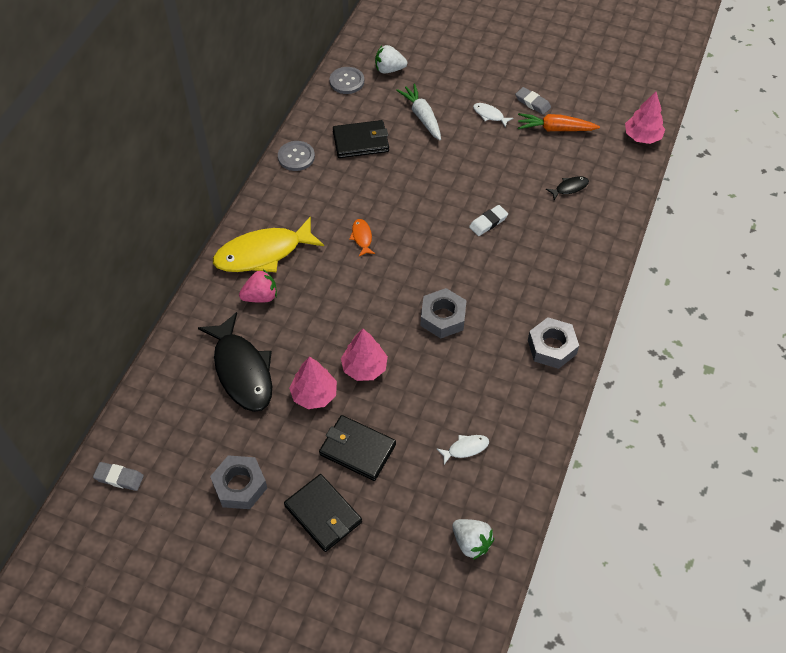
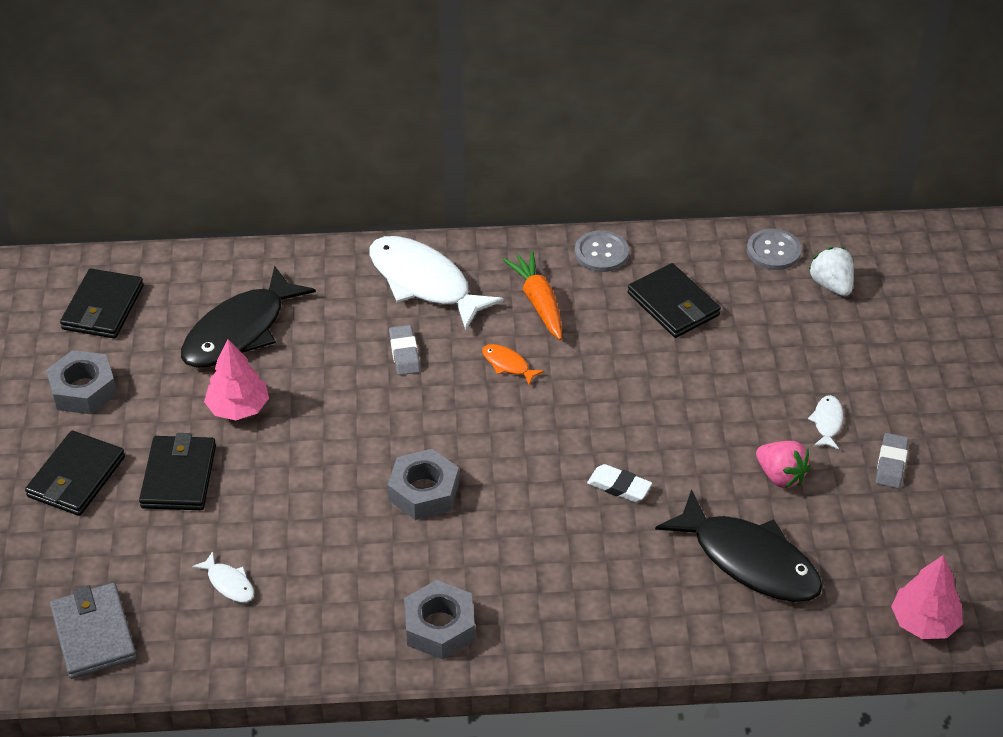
camera: 65 degrees right, 10 degrees down
(119, 478) = (51, 288): grey eraser -> grey eraser (404, 353)
(163, 449) = (103, 307): none -> black wallet
(260, 296) = (356, 306): pink strawberry -> pink strawberry (780, 476)
(263, 253) = (424, 283): yellow fish -> white fish
(362, 237) = (508, 364): orange fish -> orange fish turned 105 degrees counterclockwise
(364, 367) = (302, 440): pink tree -> none
(422, 116) = (767, 350): white carrot -> none
(471, 543) = (94, 634): white strawberry -> grey wallet
(555, 129) = (857, 507): orange carrot -> orange carrot (538, 302)
(569, 188) = (749, 560): black fish -> black fish, size x2.35

